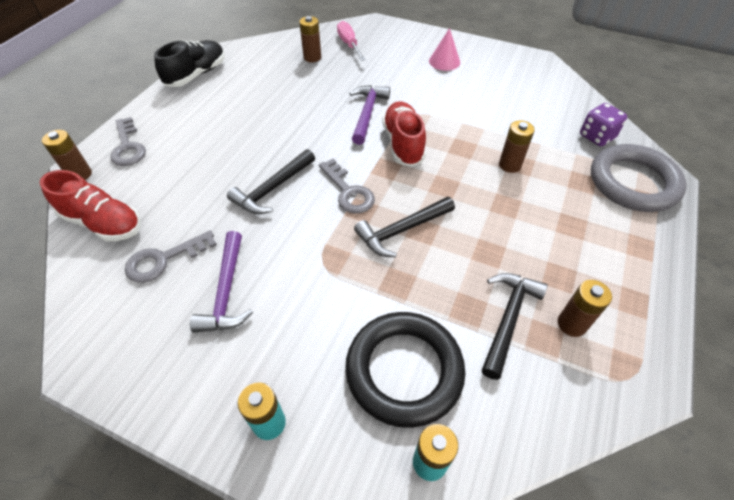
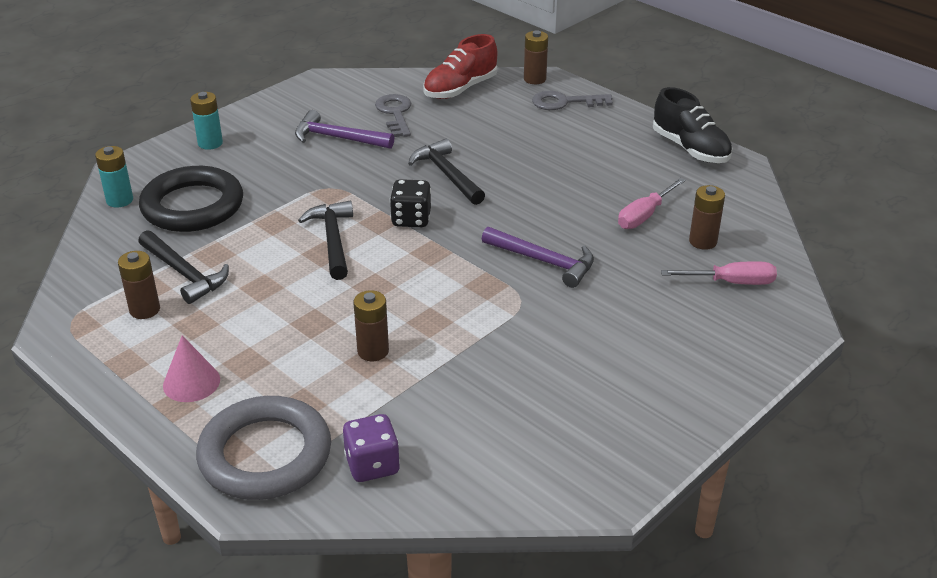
camera: 110 degrees right, 15 degrees down
(292, 82) = (644, 215): none -> pink screwdriver
(348, 191) = (411, 219): grey key -> black dice
(403, 144) = (466, 275): red shoe -> none
(444, 61) = (645, 370): pink cone -> pink cone (191, 382)

